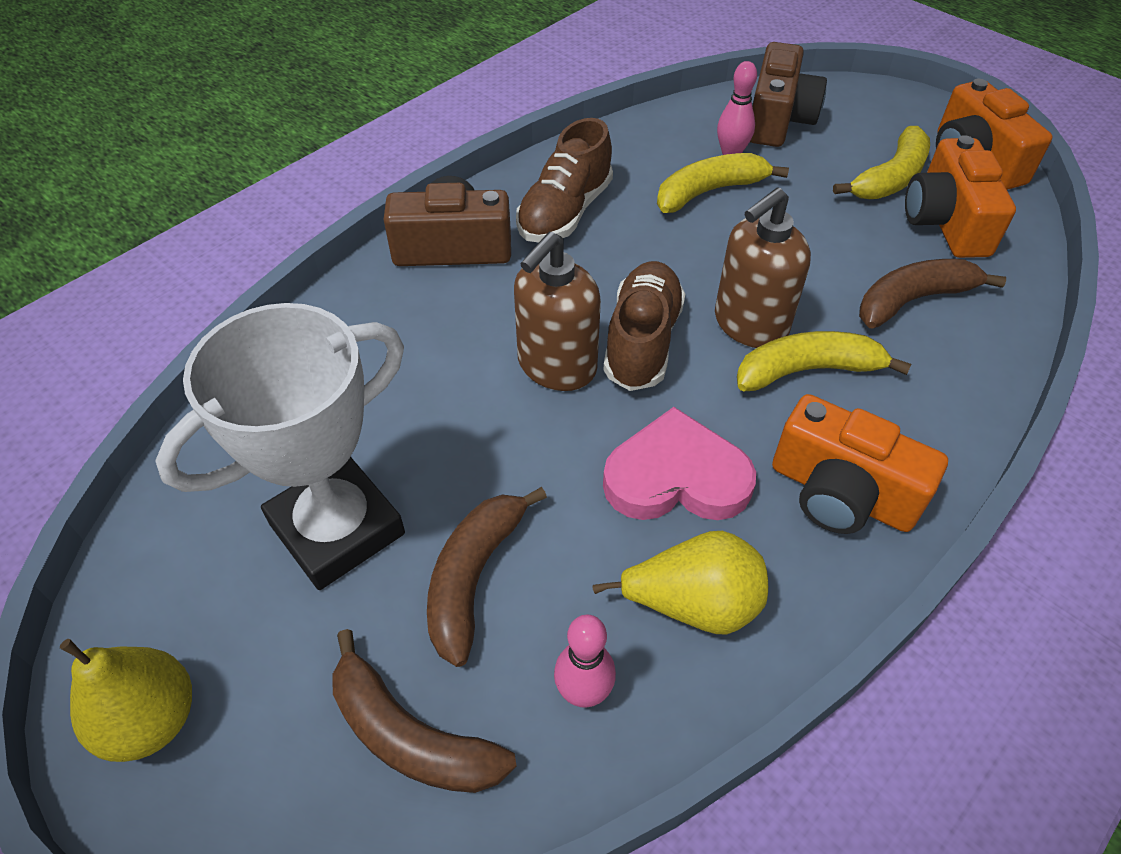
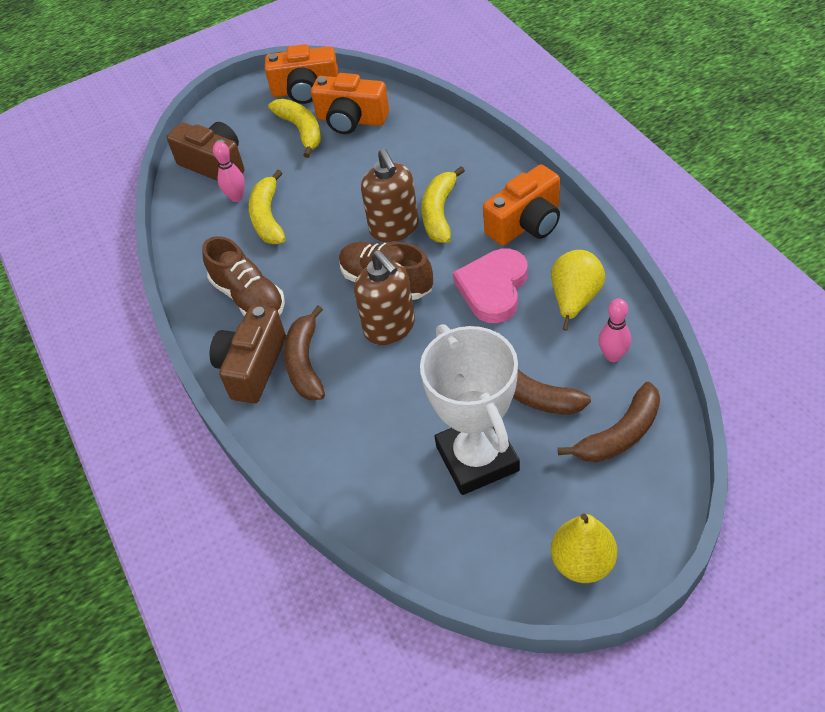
camera: 65 degrees left, 0 degrees up
(913, 300) = (406, 154): brown banana -> brown banana (305, 363)

